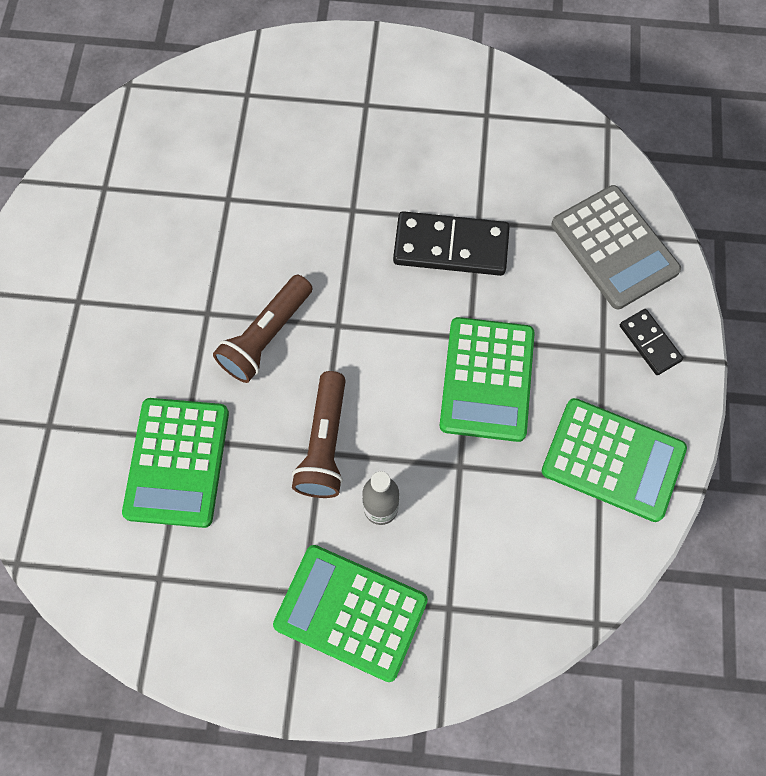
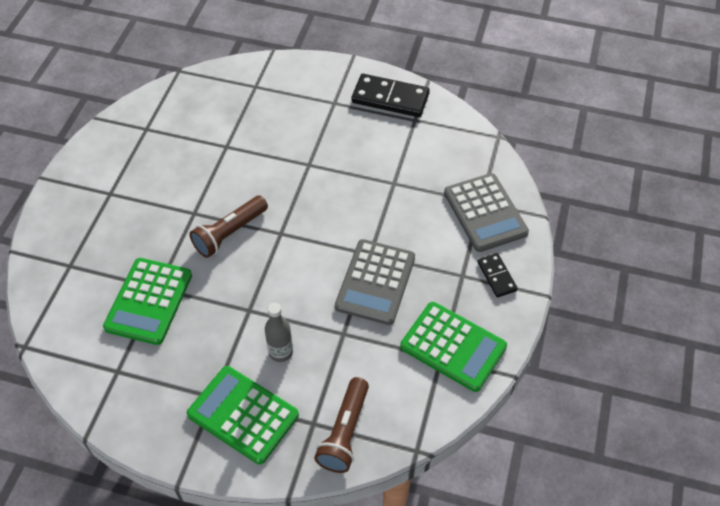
camera: 10 degrees right, 15 degrees down
(324, 443) = (252, 305): brown flashlight -> brown flashlight (344, 432)
(451, 247) = (370, 196): black domino -> black domino (390, 98)
(487, 379) = (375, 282): green calculator -> grey calculator

